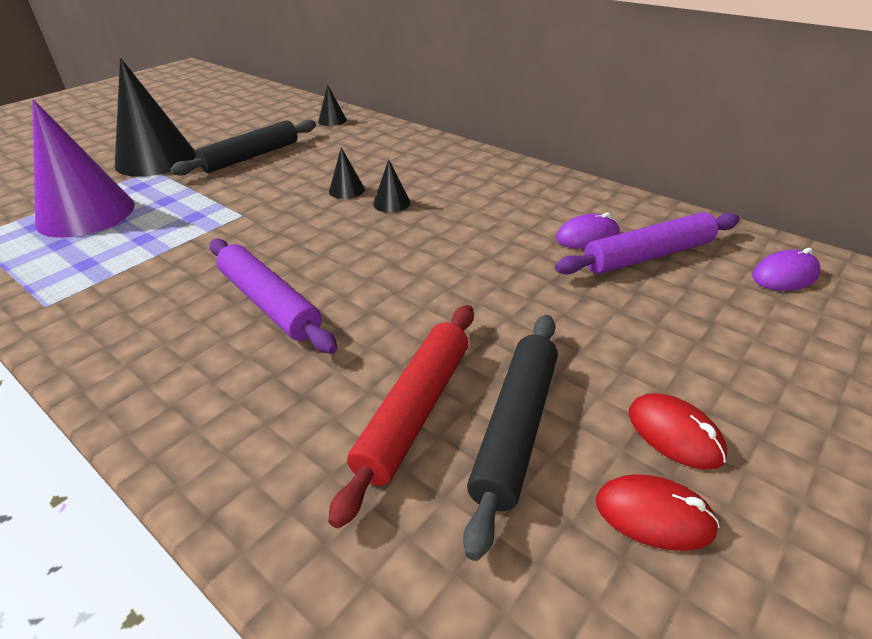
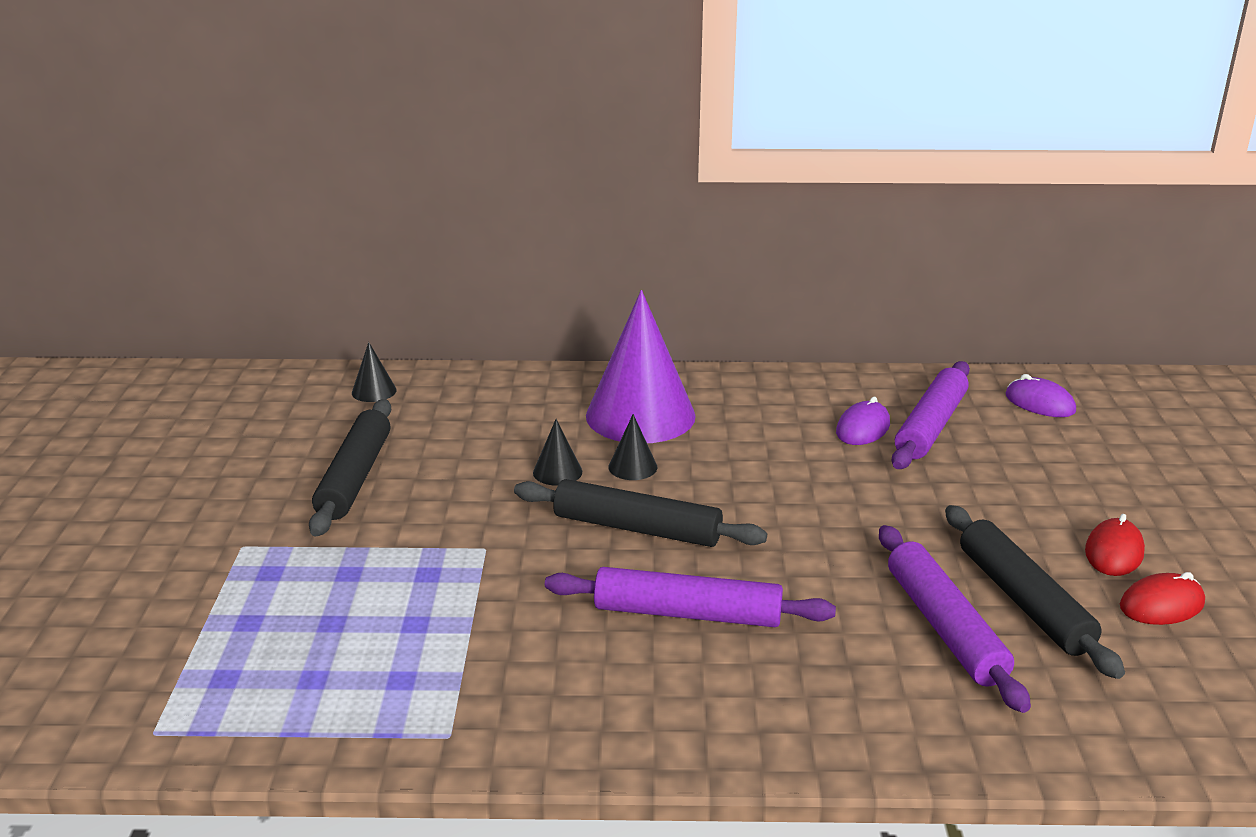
camera: 40 degrees left, 10 degrees down
(86, 214) = (269, 633): purple cone -> purple cone (640, 415)
(156, 159) = (215, 531): black cone -> none
(332, 238) = (636, 528): none -> black rolling pin
(415, 410) = (944, 627): red rolling pin -> purple rolling pin
(675, 434) = (1113, 552): red mouse -> red mouse turned 75 degrees counterclockwise
(784, 275) = (1039, 403): purple mouse -> purple mouse turned 75 degrees counterclockwise

